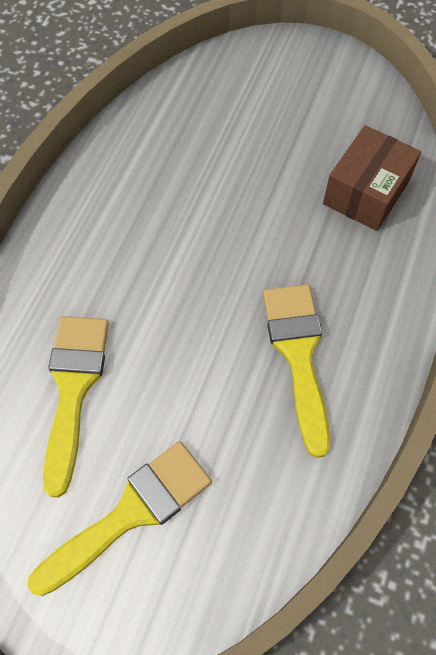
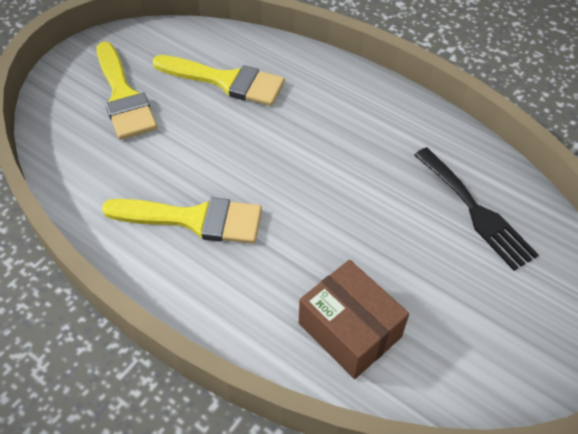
camera: 105 degrees right, 10 degrees down
(203, 120) = (476, 211): none -> black fork

